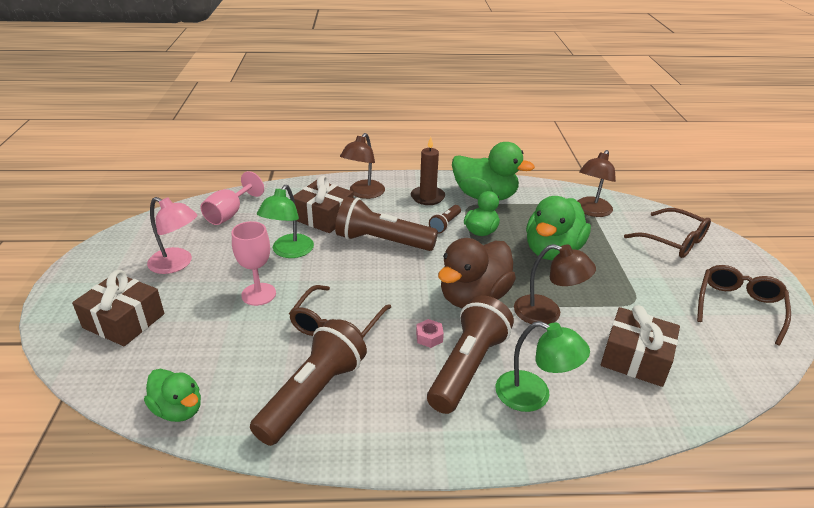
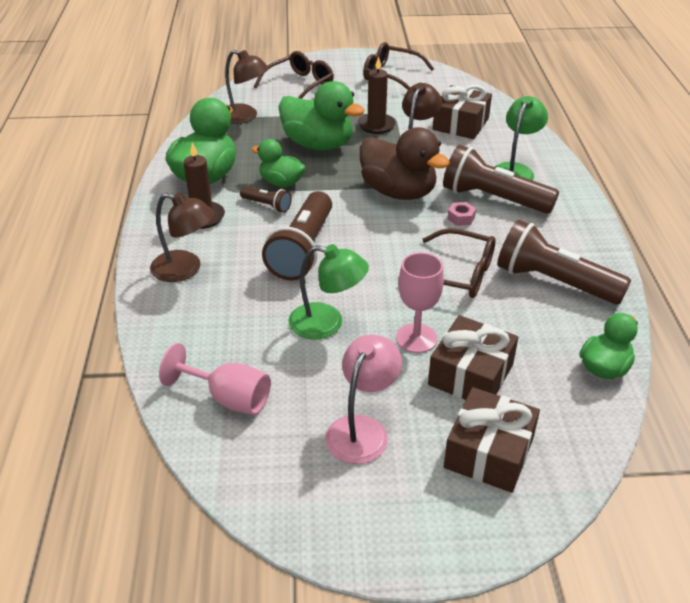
camera: 90 degrees left, 5 degrees up
(324, 217) = (244, 301): brown gift -> brown gift (470, 375)
(605, 289) = (376, 125): none -> brown candle

